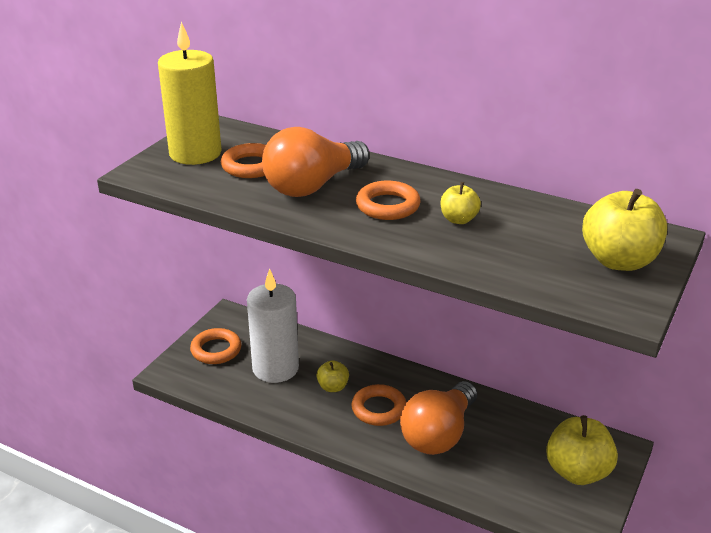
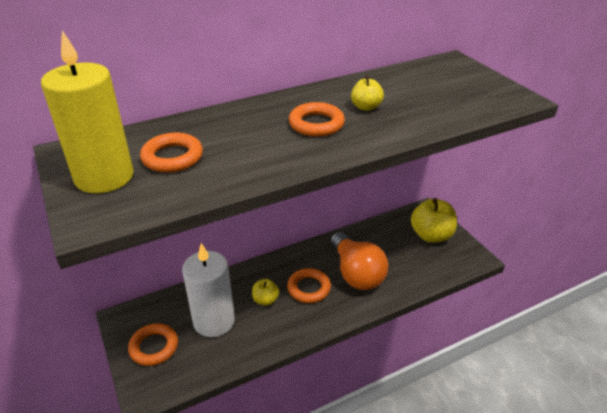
camera: 55 degrees left, 5 degrees up
(312, 186) = (246, 142): orange light bulb -> none
(619, 261) = (466, 81): yellow apple -> none

